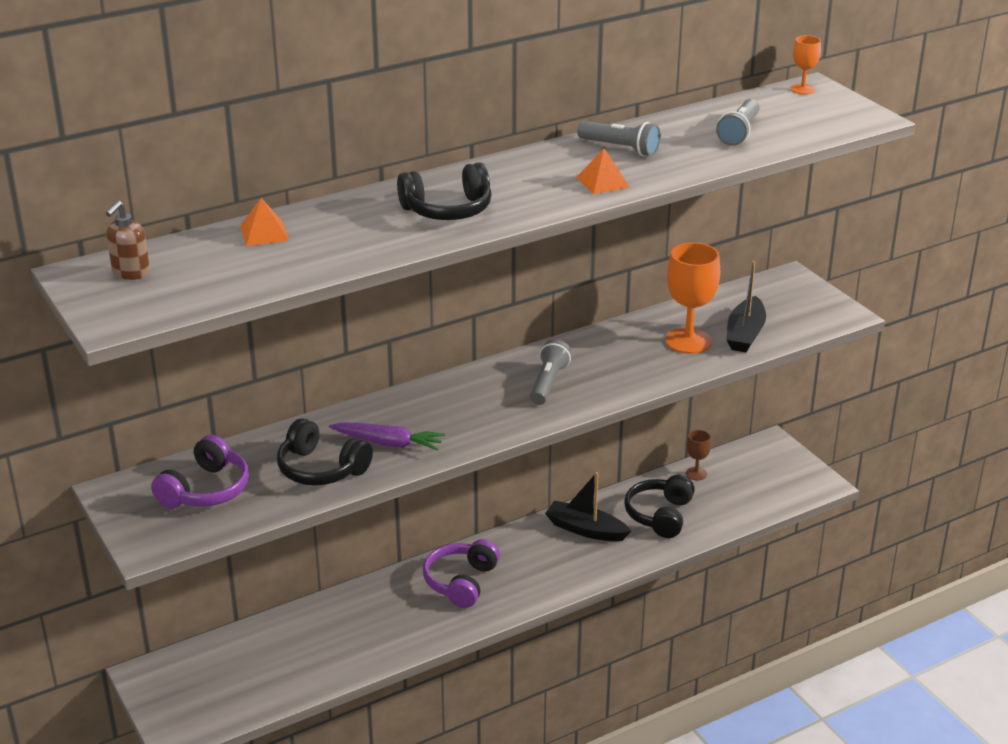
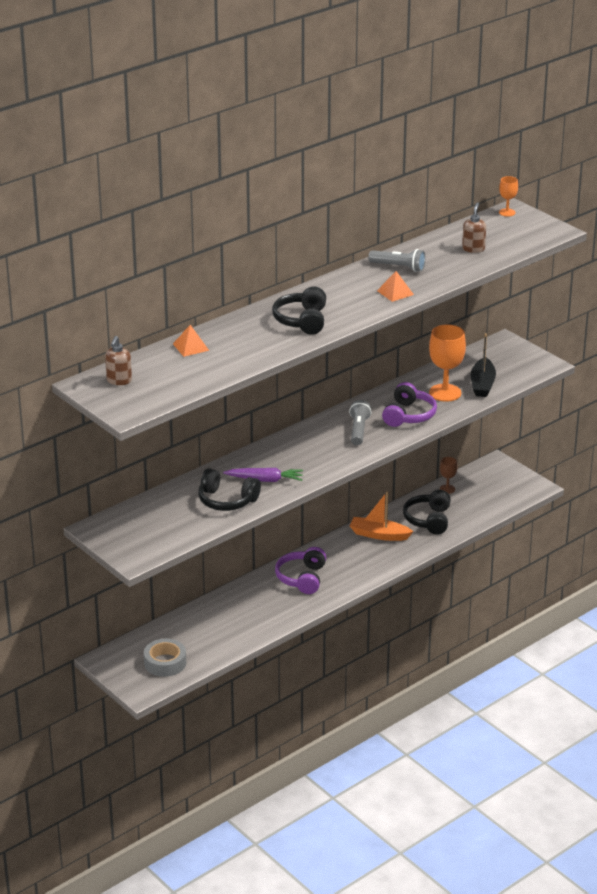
camera: 10 degrees left, 0 degrees up
(206, 490) = (156, 521): purple headphones -> purple headphones (408, 415)
(227, 690) = (165, 663): none -> grey tape
(447, 210) = (302, 320): black headphones -> black headphones turned 120 degrees clockwise
(585, 529) = (379, 535): black boat -> orange boat
(739, 132) = (473, 249): grey flashlight -> brown soap dispenser

